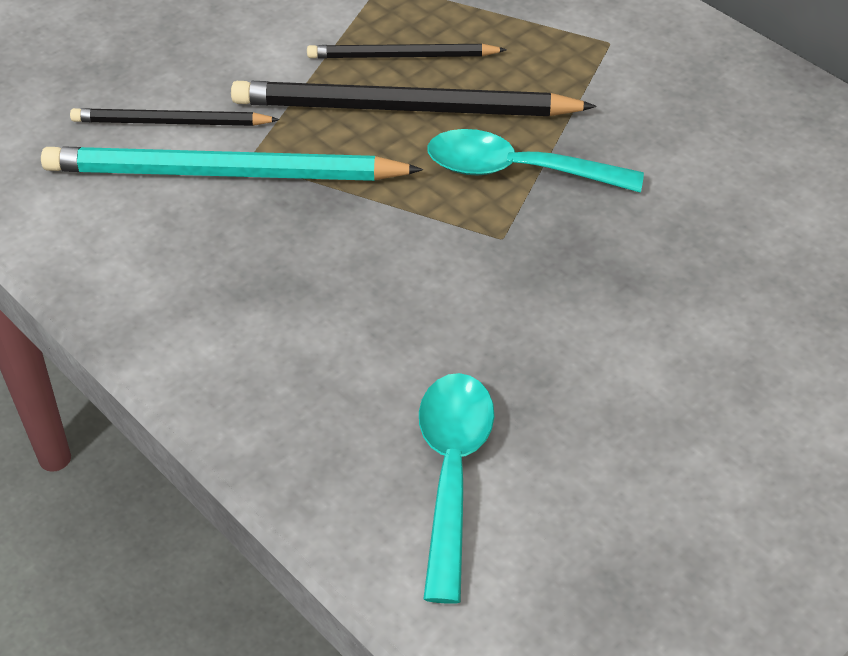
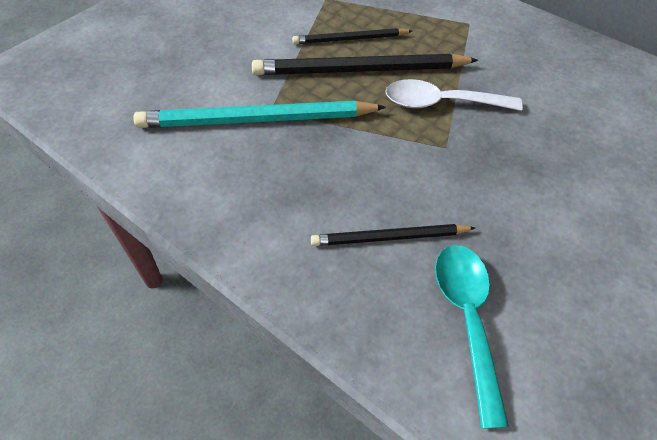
camera: 10 degrees left, 5 degrees up
(170, 122) = (215, 90): black pencil -> black pencil (389, 238)
(518, 171) = (441, 103): turquoise spoon -> white spoon

